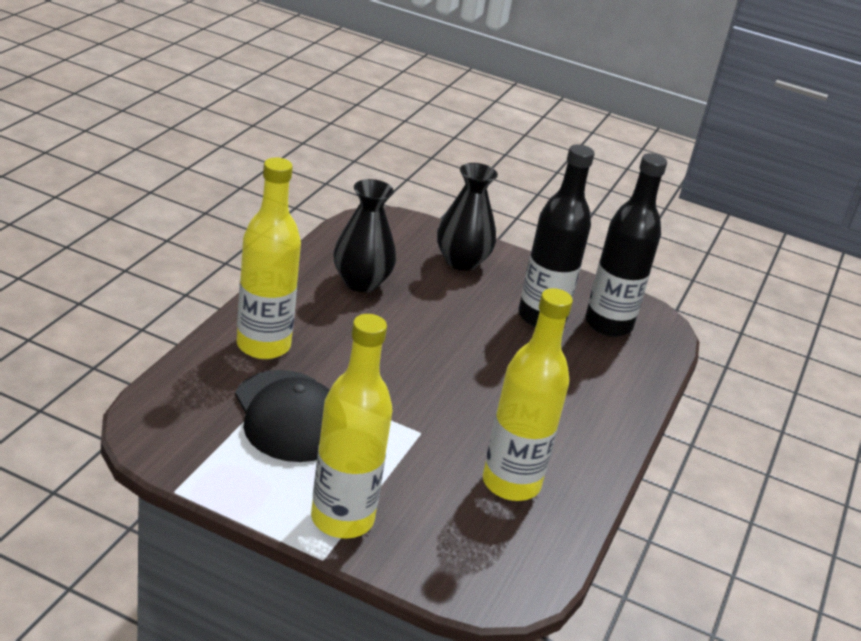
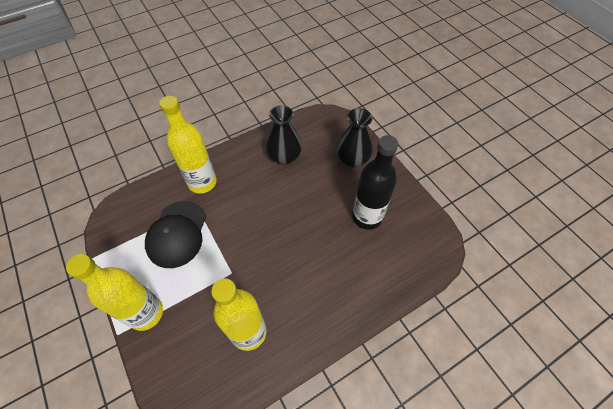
camera: 40 degrees right, 25 degrees up
(608, 324) = (405, 238): black bottle -> none

